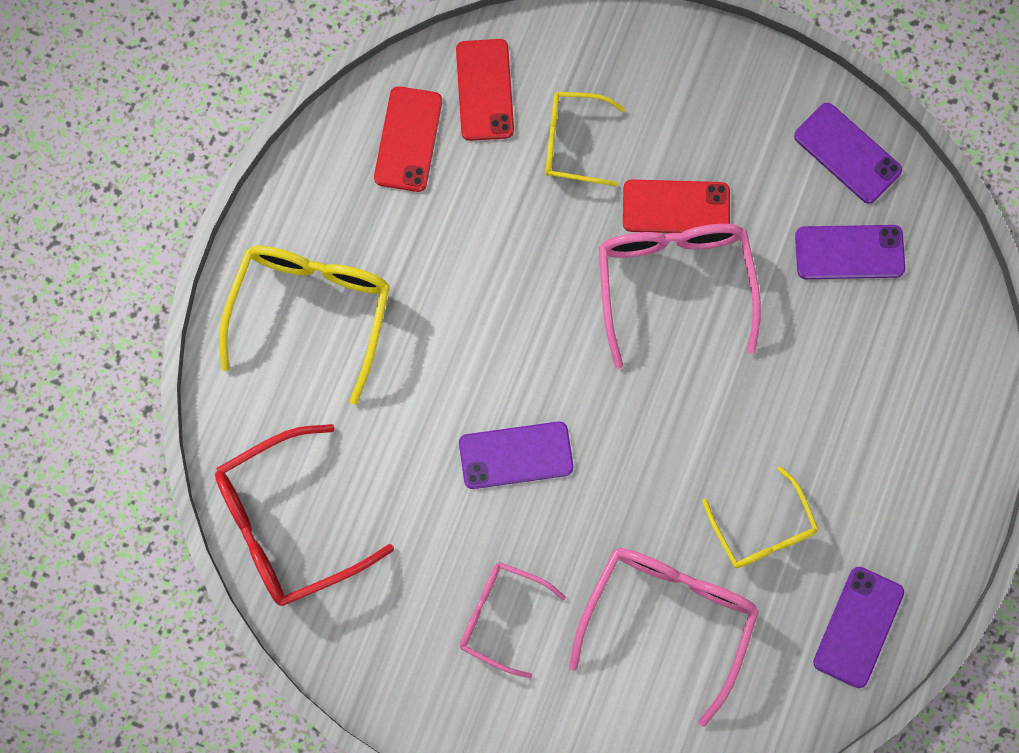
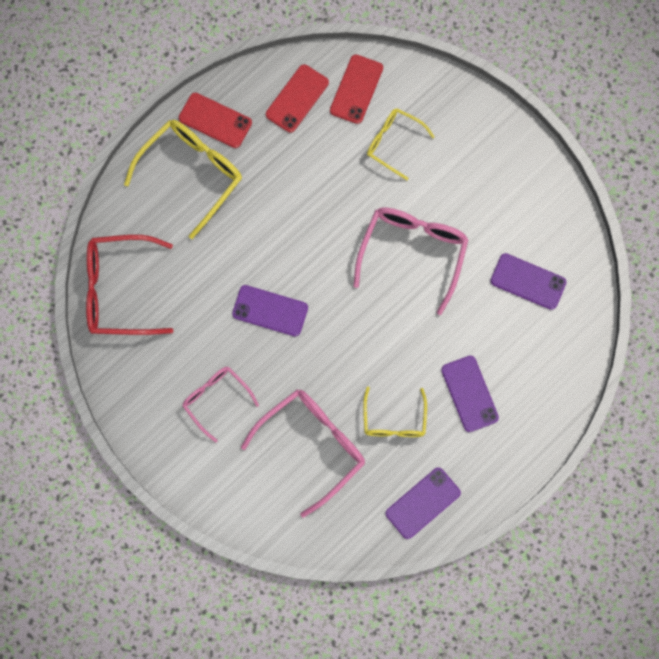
camera: 25 degrees right, 0 degrees up
(676, 207) = (436, 208): red phone -> red phone (215, 120)
(847, 153) = (556, 222): purple phone -> purple phone (469, 393)

